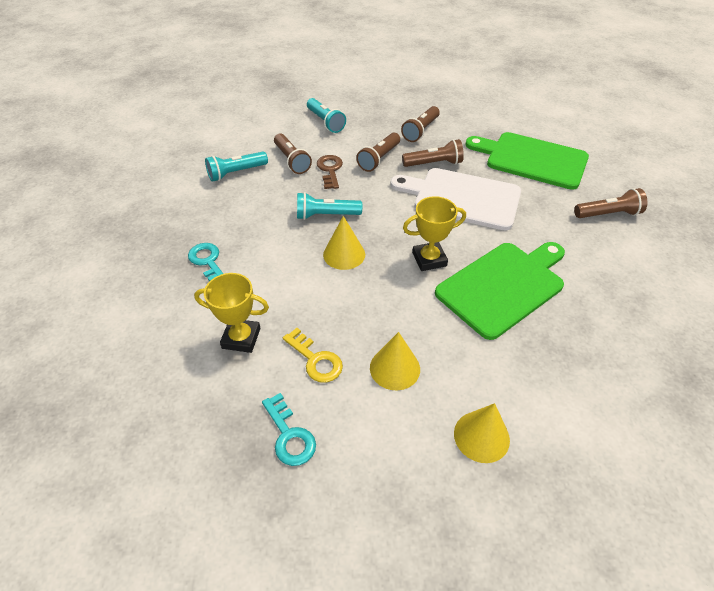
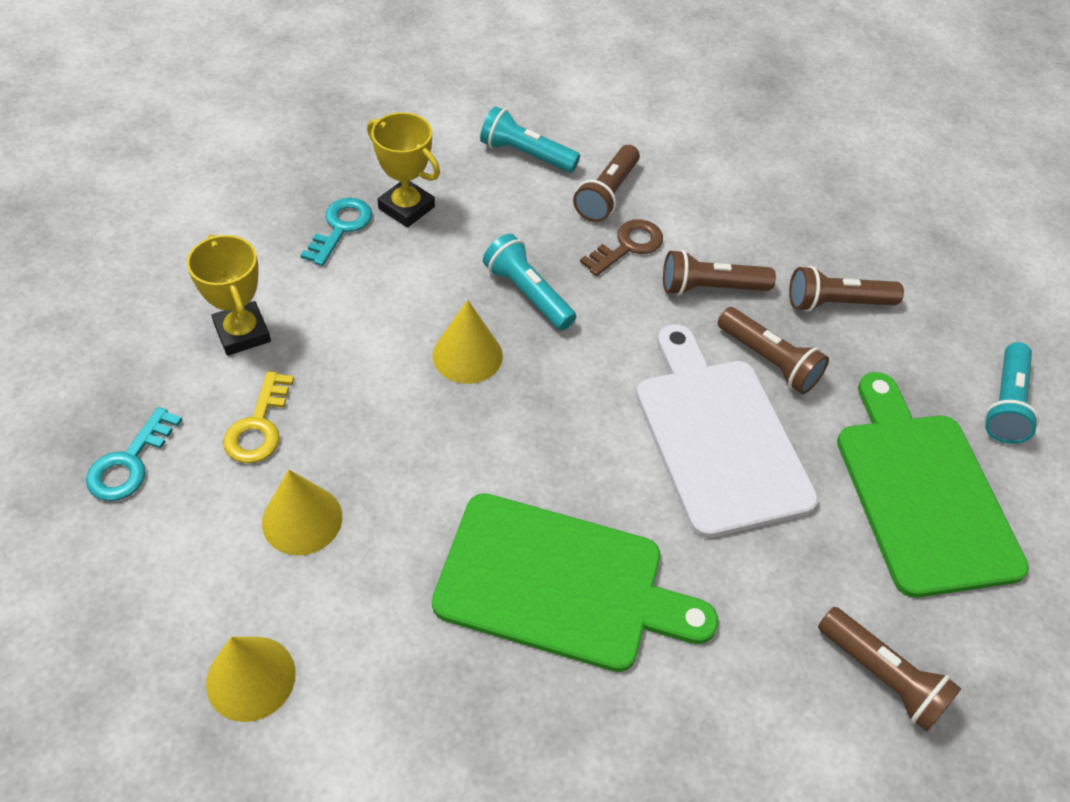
camera: 50 degrees right, 5 degrees up
(325, 122) = (733, 181): turquoise flashlight -> turquoise flashlight (1005, 404)
(429, 259) = (540, 460): yellow trophy -> yellow trophy (406, 207)

